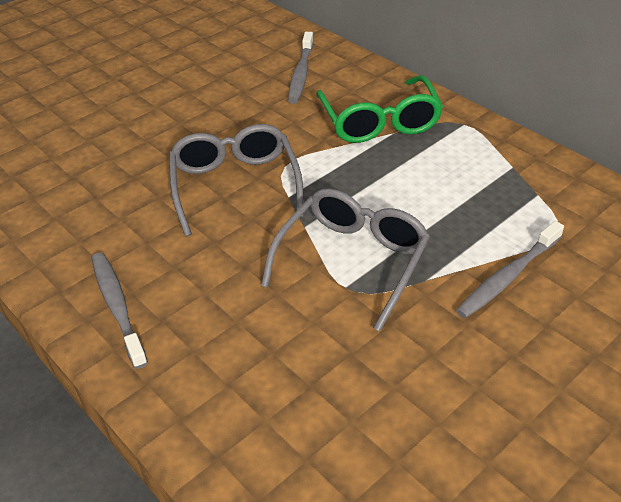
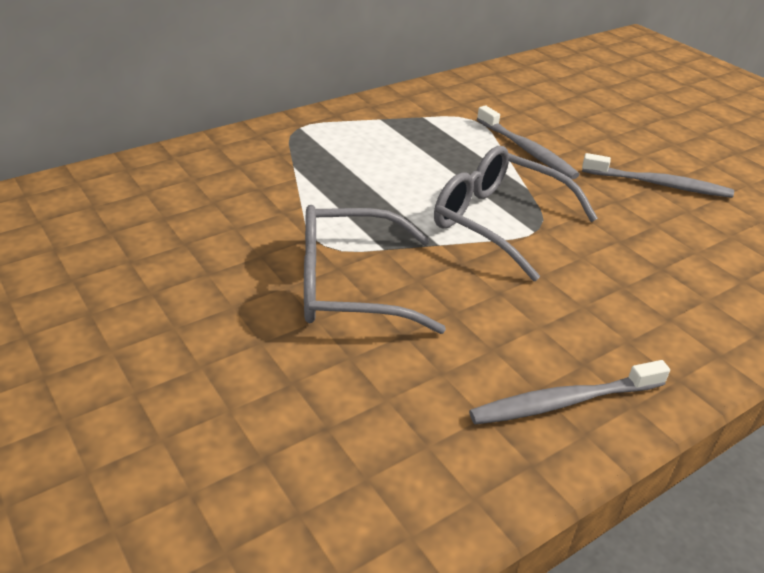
camera: 85 degrees left, 5 degrees down
(301, 74) = (124, 208): grey toothbrush -> grey toothbrush (659, 184)
(380, 122) = (270, 170): green glasses -> none

